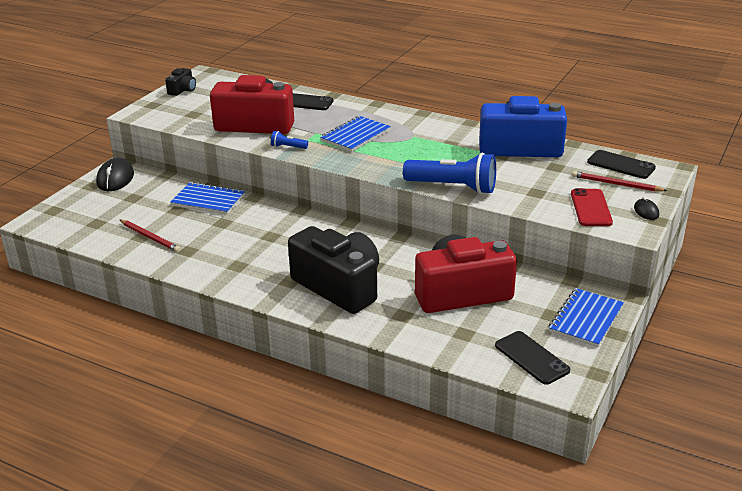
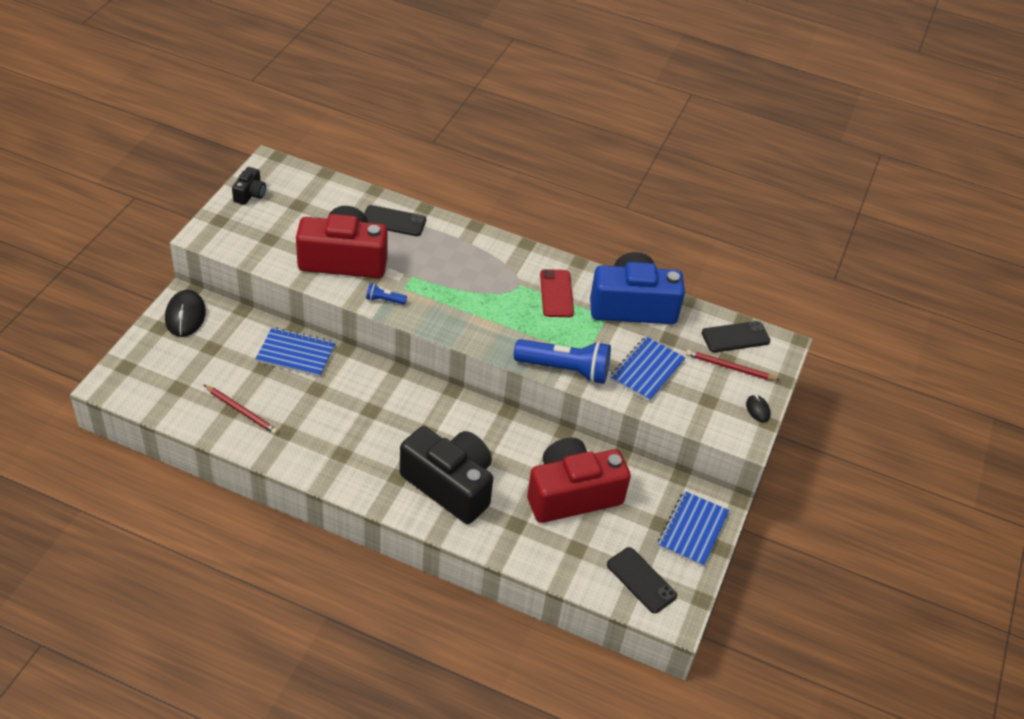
camera: 10 degrees left, 15 degrees up
(355, 136) = (456, 282): blue notebook -> blue notebook (647, 370)
(591, 208) = (703, 404): red phone -> red phone (556, 293)
(621, 165) = (735, 337): black phone -> black phone turned 45 degrees counterclockwise

